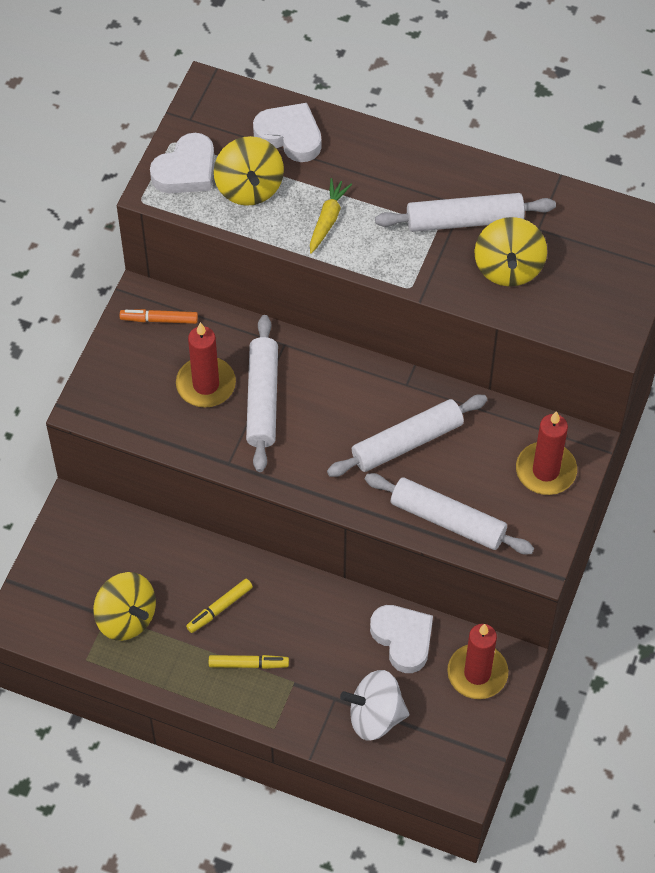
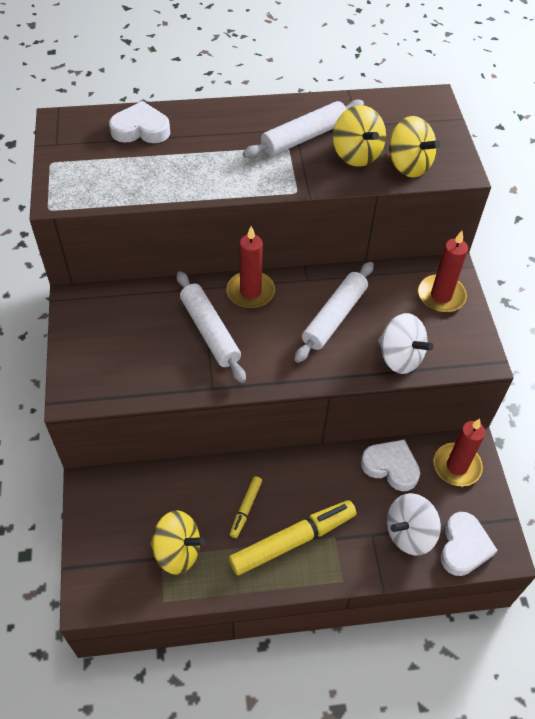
camera: 30 degrees left, 5 degrees down
(159, 319) = (97, 308): orange marker -> none
(186, 170) = (73, 177): white heart -> white heart (463, 547)
(206, 384) = (160, 339): red candle -> red candle (250, 292)
(248, 664) = (293, 541): yellow marker -> yellow marker, size x1.99
(249, 187) = (131, 171): yellow spinning top -> yellow spinning top (408, 165)
(328, 219) = (205, 170): yellow carrot -> none
(448, 520) = (400, 357): white rolling pin -> white spinning top

